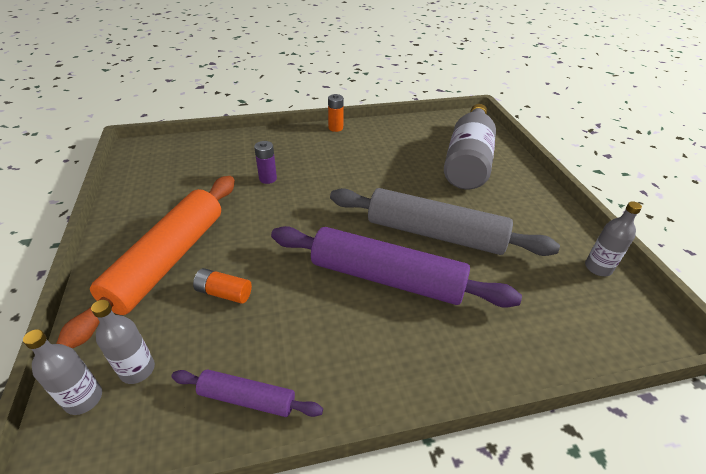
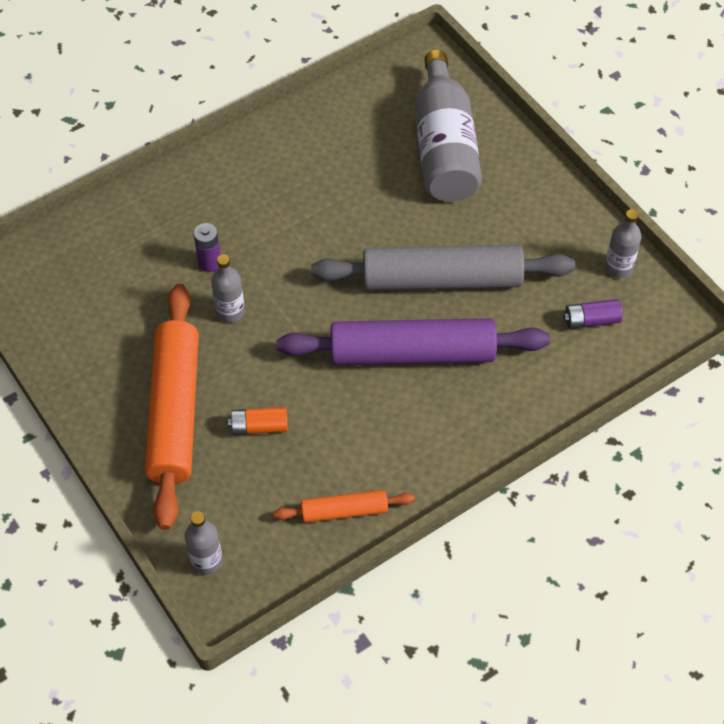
camera: 20 degrees left, 15 degrees up
(137, 370) = (233, 523): grey bottle -> grey bottle (230, 312)
(247, 399) = (344, 511): purple rolling pin -> orange rolling pin
(335, 128) = (246, 140): orange battery -> none
(565, 301) = (591, 320): none -> purple battery

